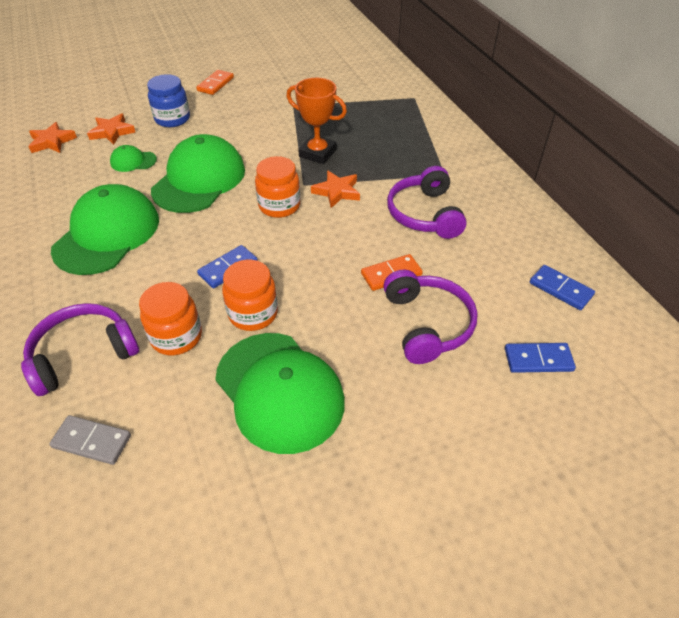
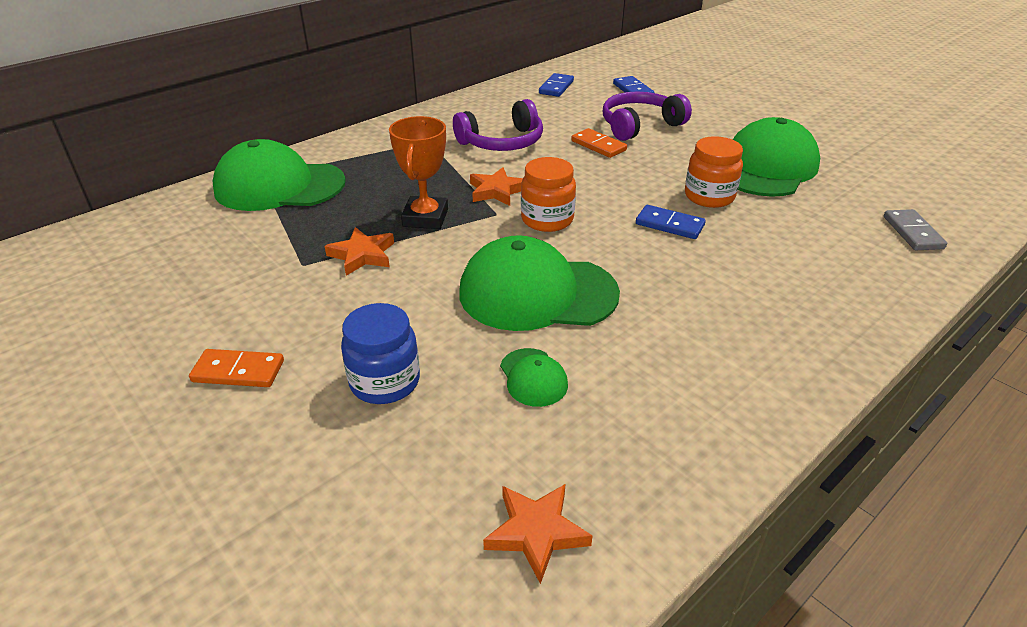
camera: 110 degrees left, 10 degrees down
(83, 354) = (859, 272): purple headphones -> none
(107, 234) = (701, 331): green cap -> green cap (279, 186)
(112, 132) = (460, 448): orange star -> orange star (362, 255)
(176, 337) = (777, 227): orange jar -> none

